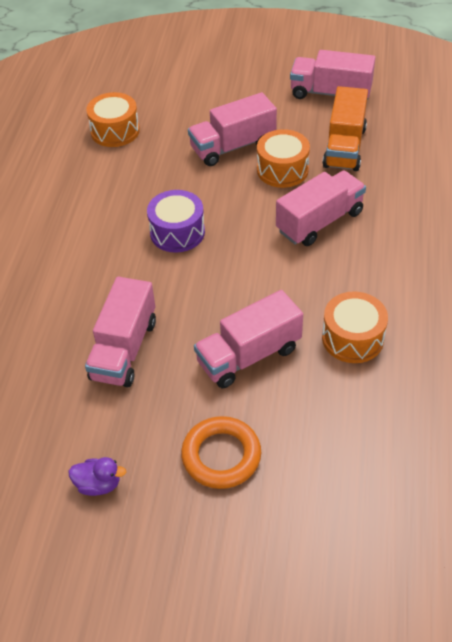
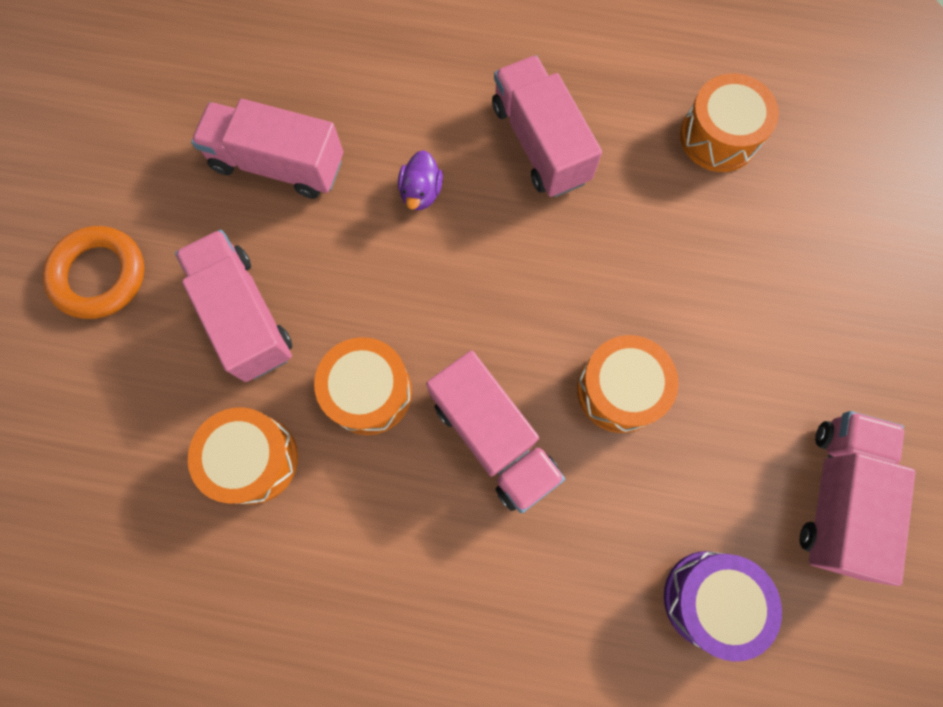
camera: 90 degrees right, 25 degrees up
(98, 484) = (90, 144): purple duck -> purple duck (421, 192)
(177, 232) = (485, 228): purple drum -> purple drum (710, 599)
(232, 146) = (680, 313): pink truck -> pink truck (540, 143)
(298, 282) = (369, 392): none -> orange drum
(344, 147) = (678, 502): orange truck -> none

